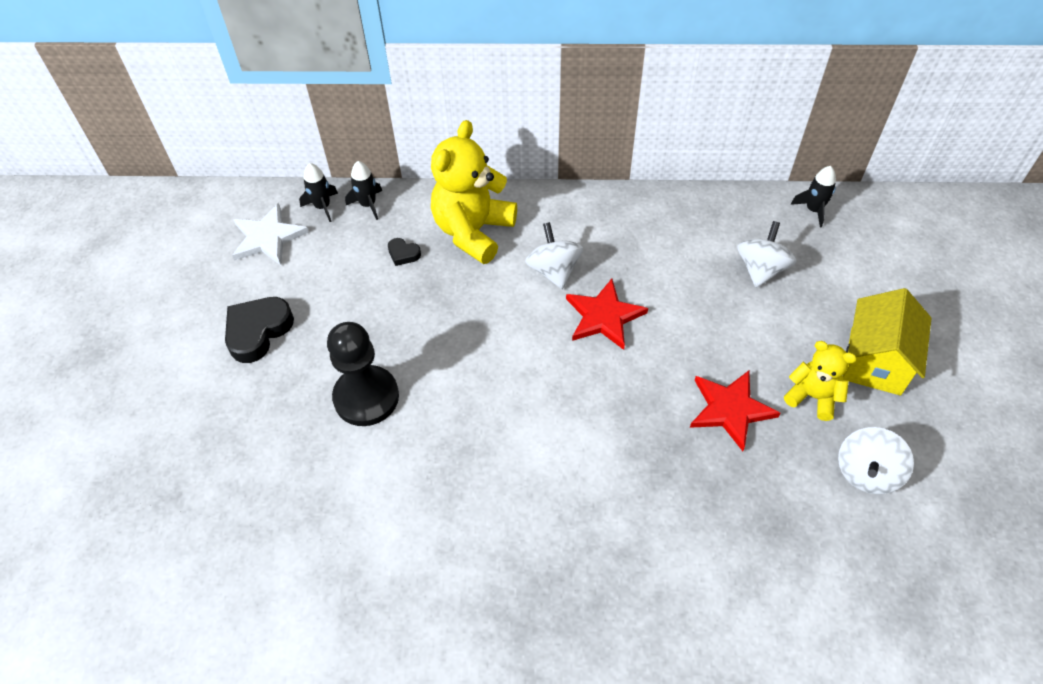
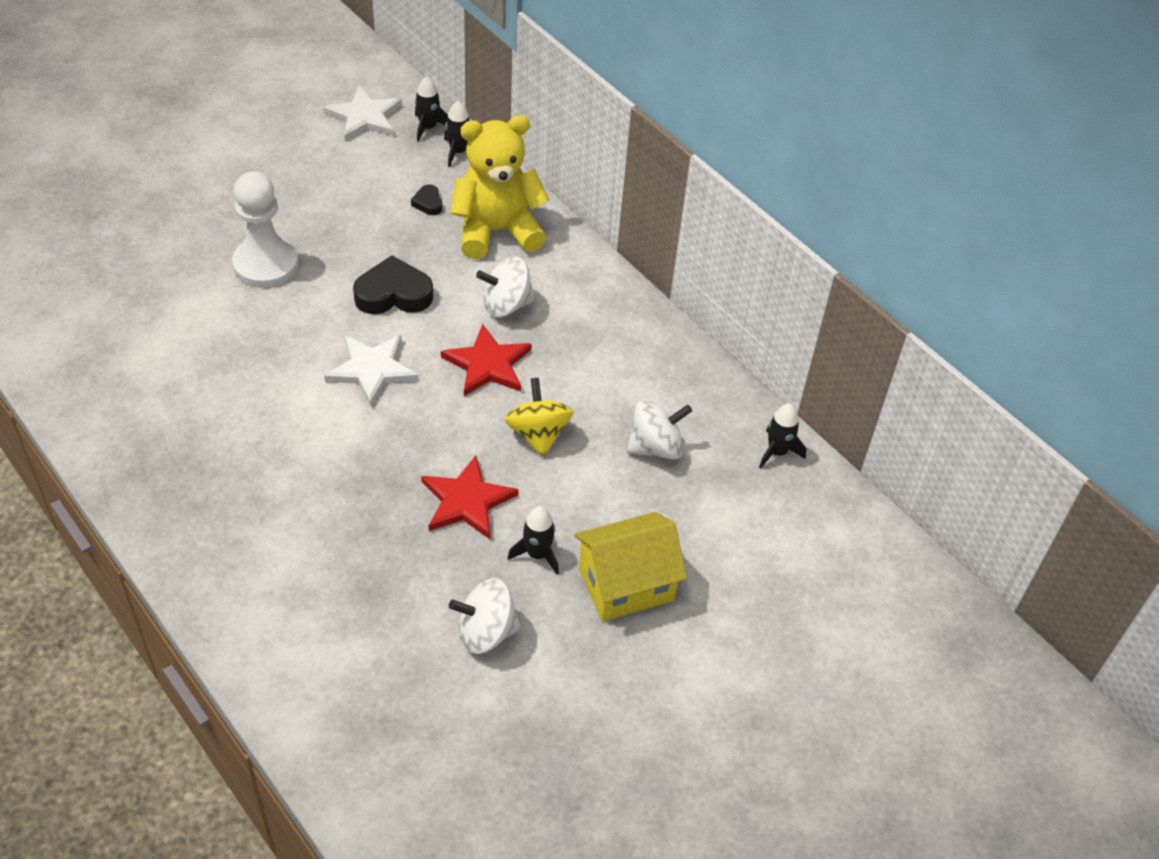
camera: 45 degrees right, 5 degrees down
(258, 331) = (269, 168): black heart -> black heart (393, 294)
(366, 397) = (266, 265): black pawn -> white pawn
(547, 392) = (372, 370): none -> white star
(554, 270) = (506, 305): white spinning top -> white spinning top turned 135 degrees counterclockwise
(697, 327) = (538, 434): none -> yellow spinning top
(812, 396) = (537, 554): yellow teddy bear -> black rocket

